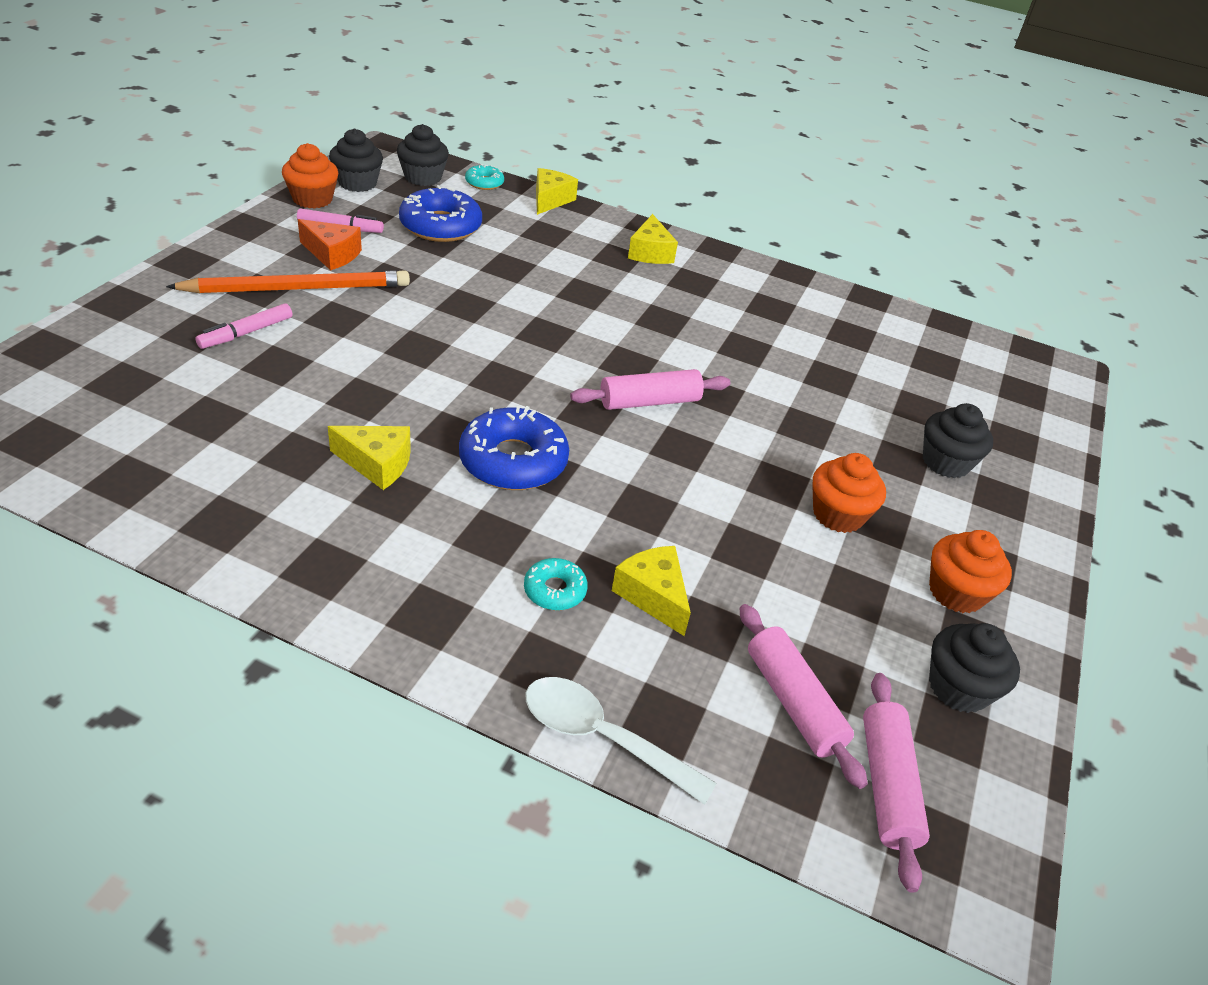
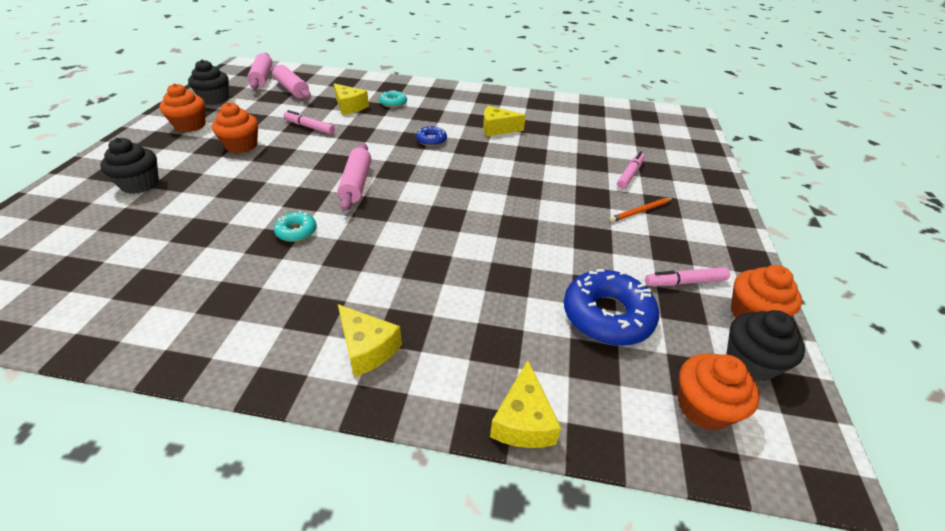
camera: 170 degrees right, 0 degrees up
(298, 288) = (640, 211): orange pencil -> orange pencil, size x0.47
(332, 254) = (655, 248): orange cheese -> none
(423, 177) = (703, 407): black cupcake -> orange cupcake
(484, 183) = (627, 428): turquoise donut -> turquoise donut (296, 231)
(513, 461) = (431, 140): blue donut -> blue donut, size x0.51
(602, 737) = (366, 76): white spoon -> none
(649, 401) = (356, 183): pink rolling pin -> pink rolling pin turned 60 degrees counterclockwise
(650, 252) = (367, 348): yellow cheese -> yellow cheese turned 150 degrees clockwise
(731, 542) = (309, 127): none -> pink marker

